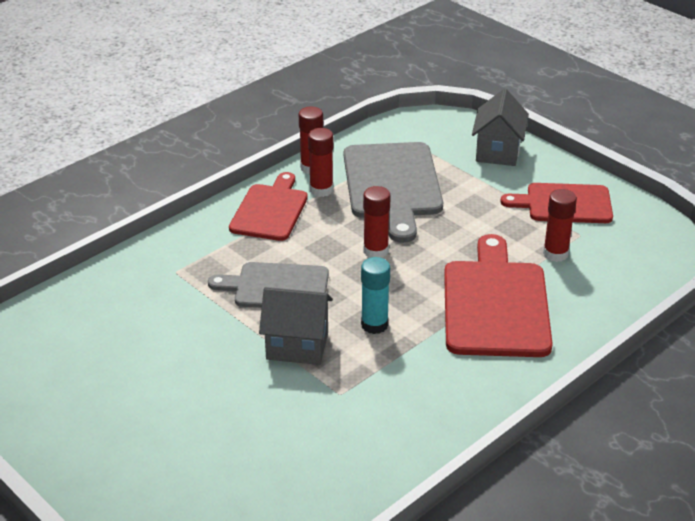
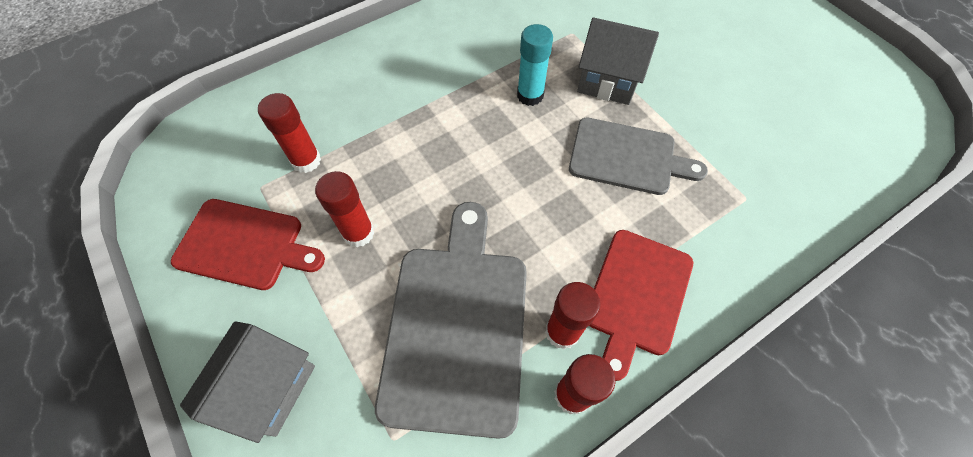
camera: 170 degrees left, 25 degrees up
(375, 251) = (508, 196): red glue stick -> red glue stick (358, 233)
(495, 304) = (403, 103): red cutting board -> none

